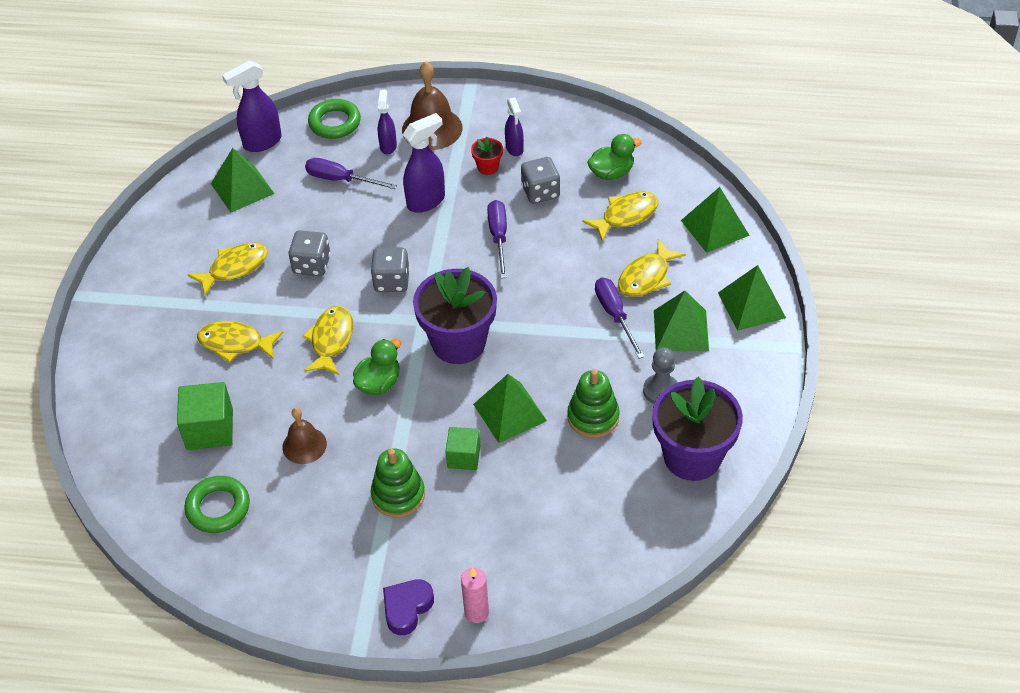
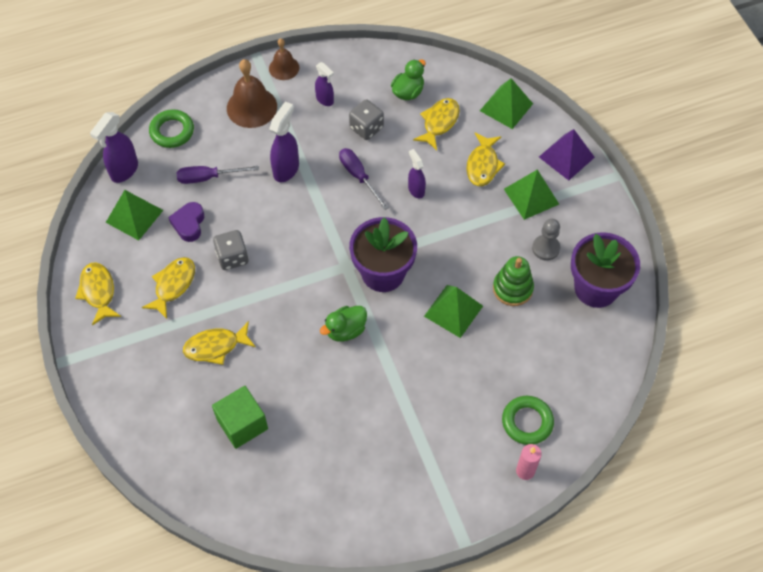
camera: 30 degrees left, 10 degrees up
(218, 508) = (290, 482): green ring -> green ring (527, 422)
(304, 445) = (322, 404): brown bell -> brown bell (284, 68)
(331, 340) = (287, 312): yellow fish -> yellow fish (98, 292)
(379, 383) = (345, 330): green duck -> green duck turned 135 degrees counterclockwise
(388, 146) = (227, 135): purple spray bottle -> purple spray bottle (416, 190)
(392, 281) = (302, 245): grey dice -> none
(398, 495) = (415, 410): green stacking toy -> none
(407, 608) = (476, 492): purple heart -> purple heart (189, 224)
(463, 457) = (443, 359): green cube -> none
(488, 167) = (314, 123): red flower pot -> none
(615, 315) = (480, 204): purple screwdriver -> none
(751, 305) = (566, 157): green pyramid -> purple pyramid

